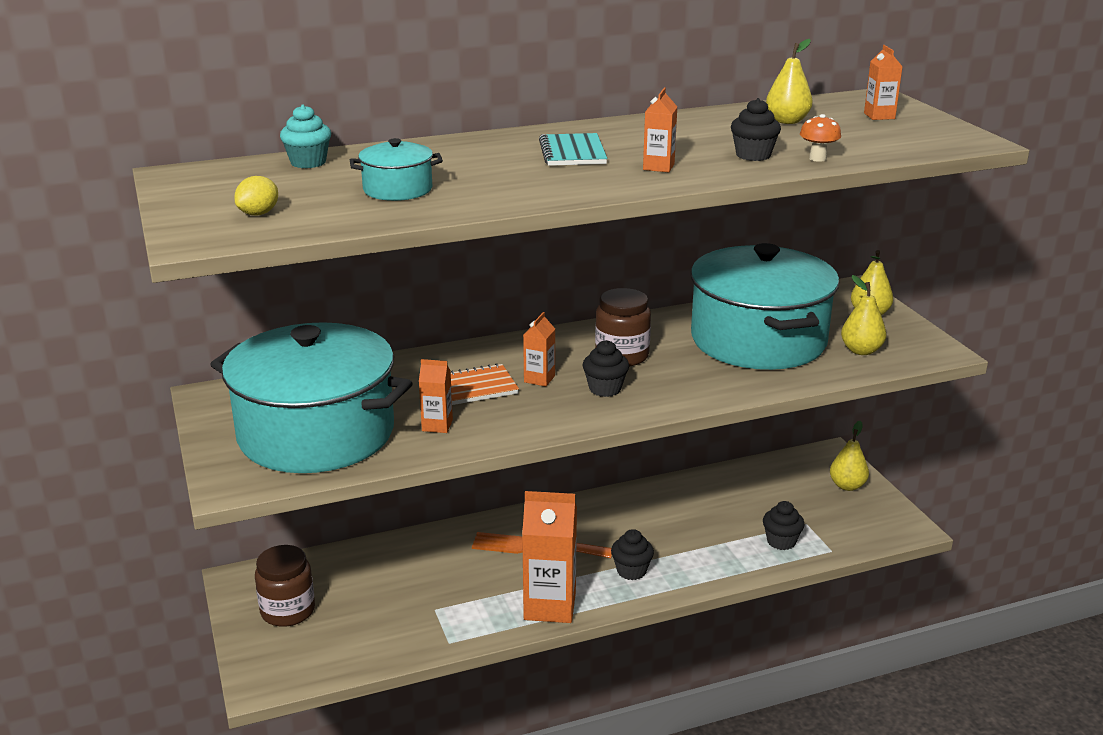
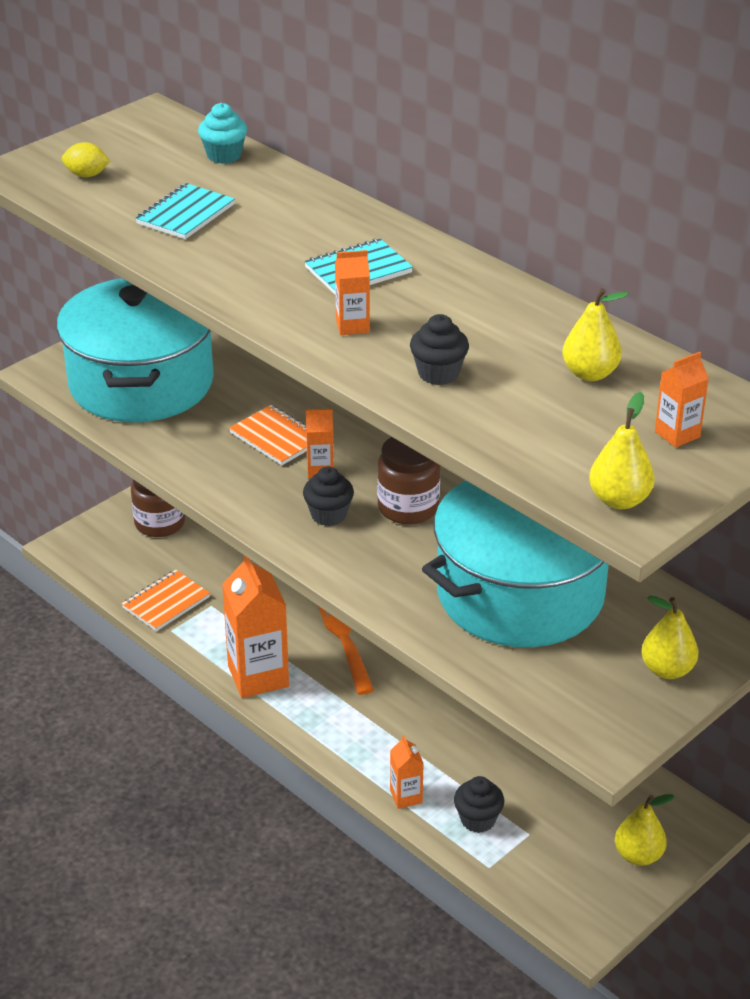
camera: 65 degrees right, 10 degrees up
(398, 189) = (185, 214): turquoise pot -> turquoise notebook
(407, 636) = (166, 602): none -> orange notebook
(437, 425) = (194, 439): orange carton -> orange carton (406, 796)
(631, 571) = (348, 716): black cupcake -> none
(817, 158) = (462, 416): orange mushroom -> none
(861, 351) = (555, 679): yellow pear -> yellow pear (619, 500)

